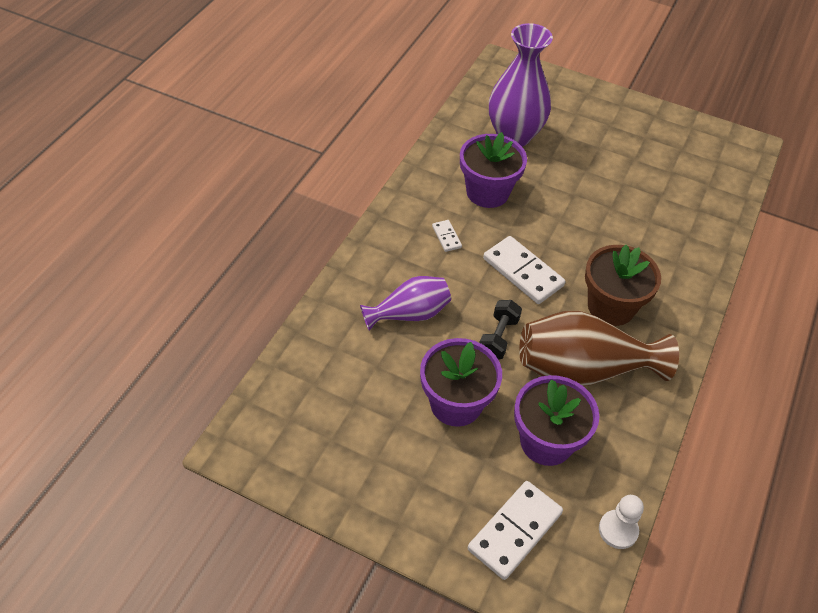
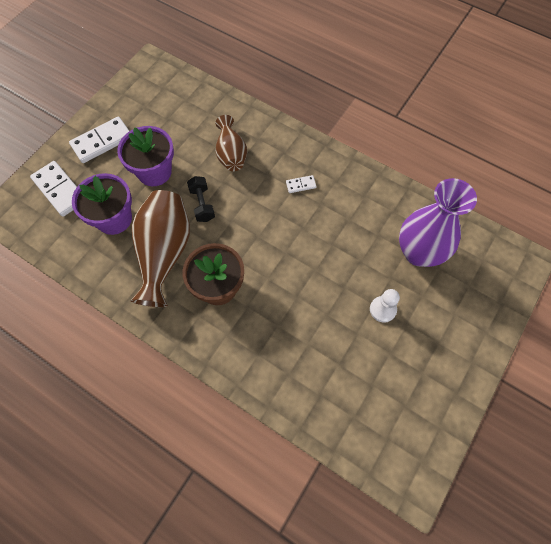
camera: 100 degrees right, 15 degrees up
(409, 314) = (231, 154): purple vase -> brown vase
(487, 192) = (348, 220): purple flower pot -> none
(498, 338) = (202, 204): black dumbbell -> black dumbbell turned 45 degrees clockwise
(522, 272) = (260, 231): white domino -> white domino (102, 141)
(618, 530) = (42, 247): white pawn -> white pawn (382, 309)

